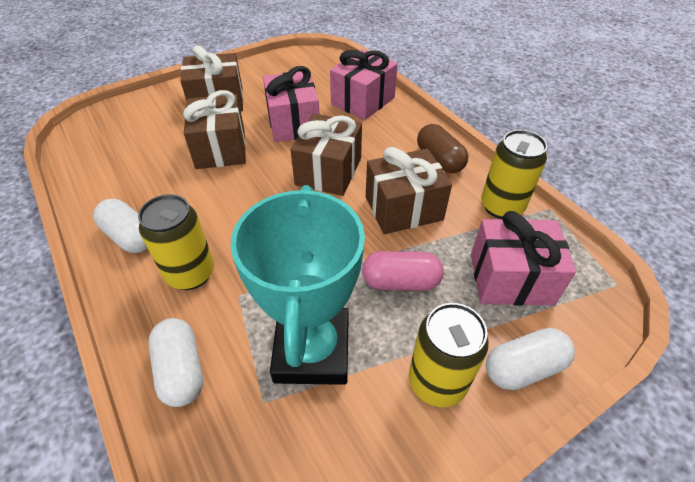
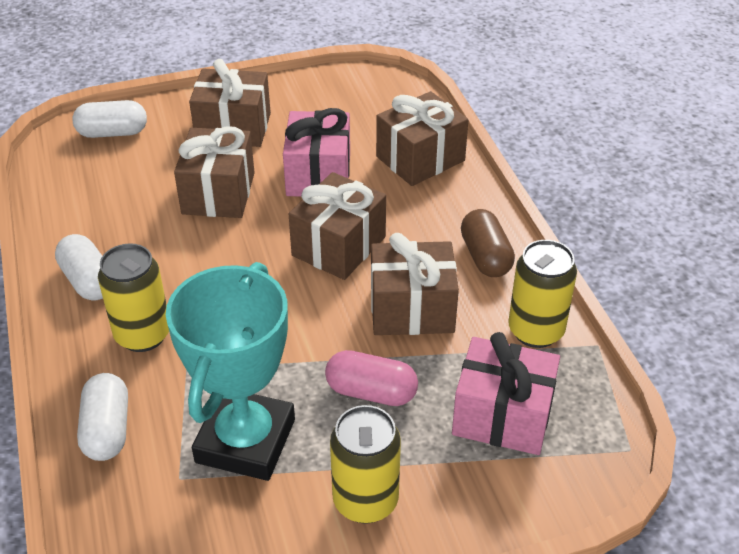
camera: 15 degrees right, 5 degrees down
(363, 101) = (420, 159): pink gift -> brown gift
(523, 367) = (467, 509): white capsule -> white capsule (112, 133)

